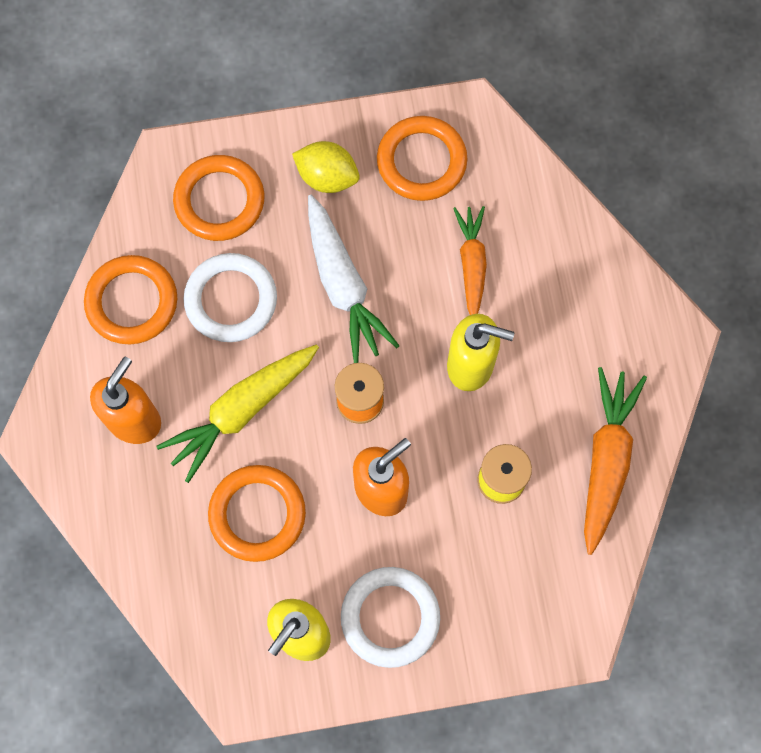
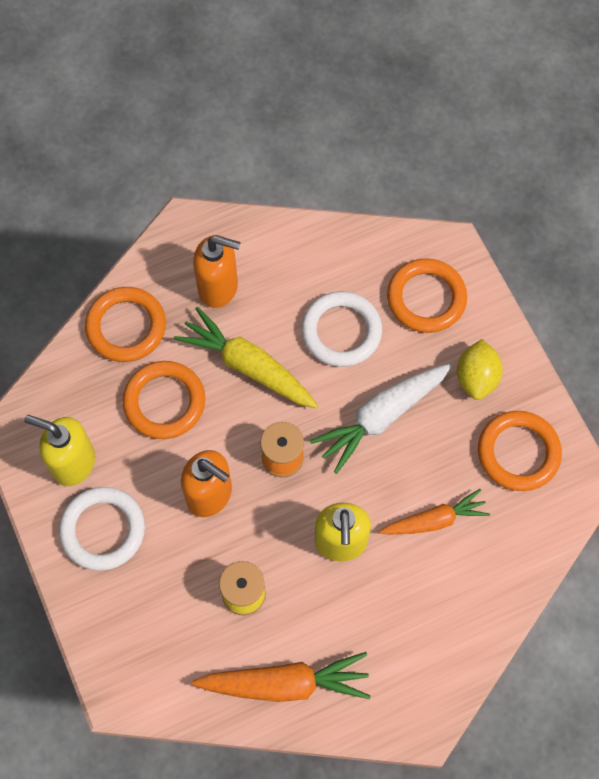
camera: 75 degrees right, 5 degrees down
(132, 302) = (317, 257): orange ring -> orange ring (126, 327)

